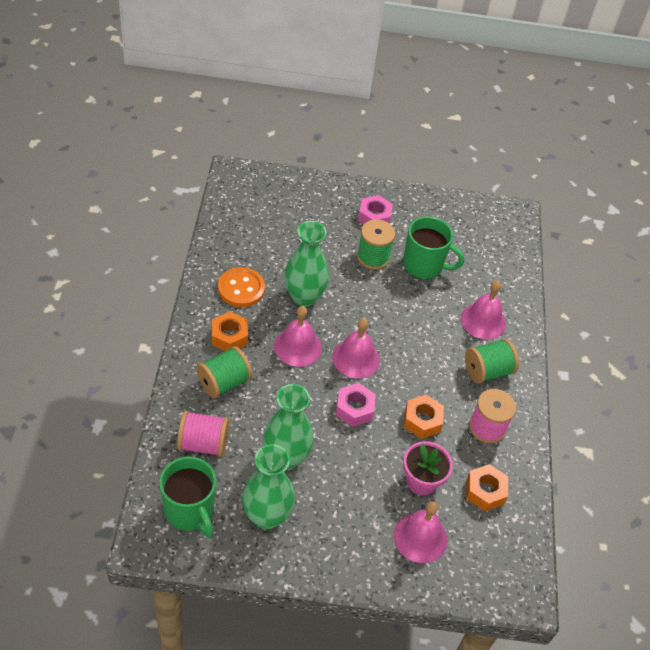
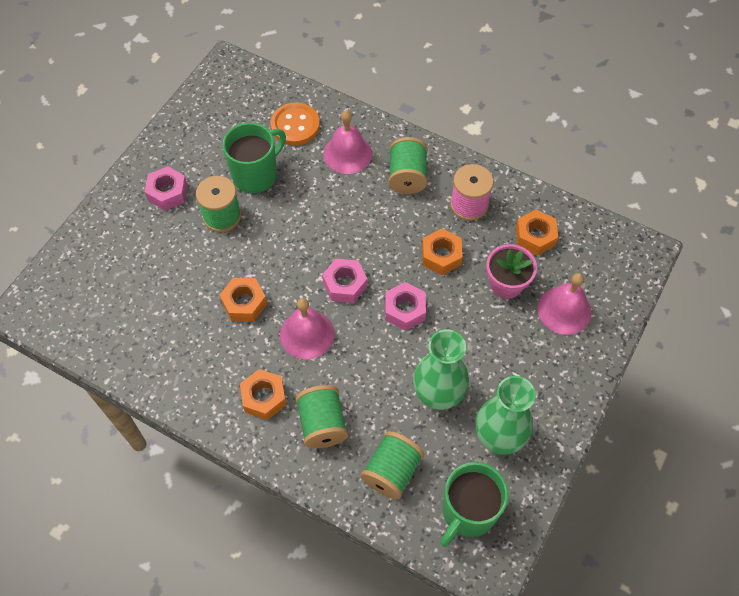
camera: 60 degrees left, 10 degrees up
(190, 511) = (468, 512): green mug -> green mug turned 135 degrees clockwise
(203, 443) = (392, 471): pink spool -> green spool
(241, 288) = (203, 362): orange button -> orange button (295, 125)
(304, 297) = (244, 303): green vase -> orange nut
(356, 358) = (345, 284): pink bell -> pink nut

